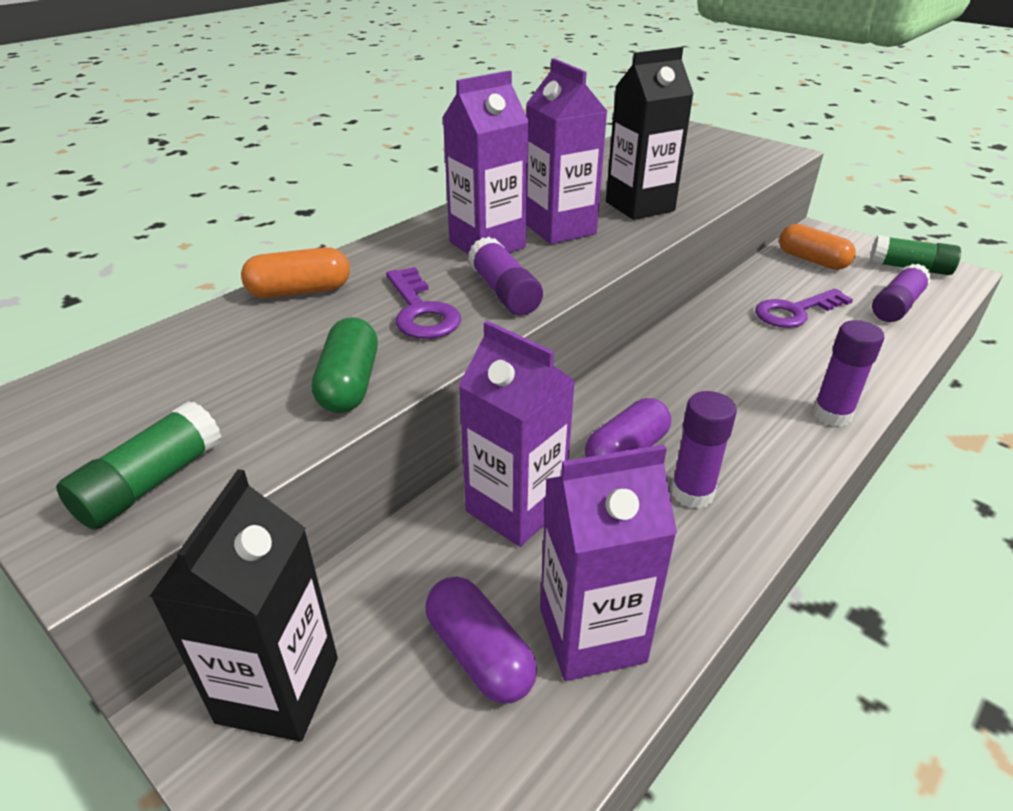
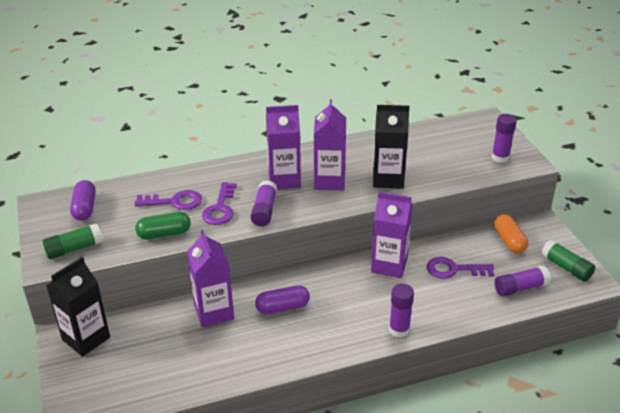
camera: 30 degrees right, 0 degrees up
(300, 291) = (181, 180): orange capsule -> none
(319, 326) = (174, 202): none -> purple key
(349, 384) = (164, 234): green capsule -> green capsule turned 45 degrees clockwise
(479, 654) = (155, 357): purple capsule -> purple capsule (85, 208)
(592, 635) = (198, 368): purple carton -> purple carton (389, 265)
(692, 493) = (291, 336): purple glue stick -> purple glue stick (500, 158)

